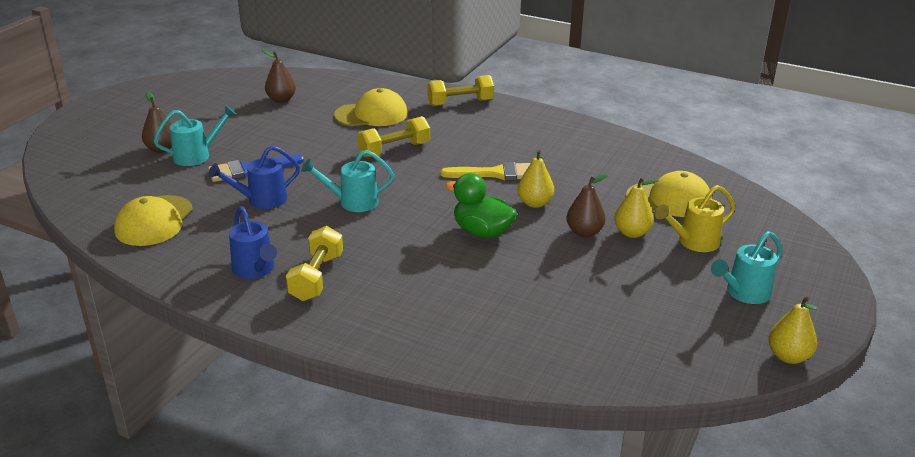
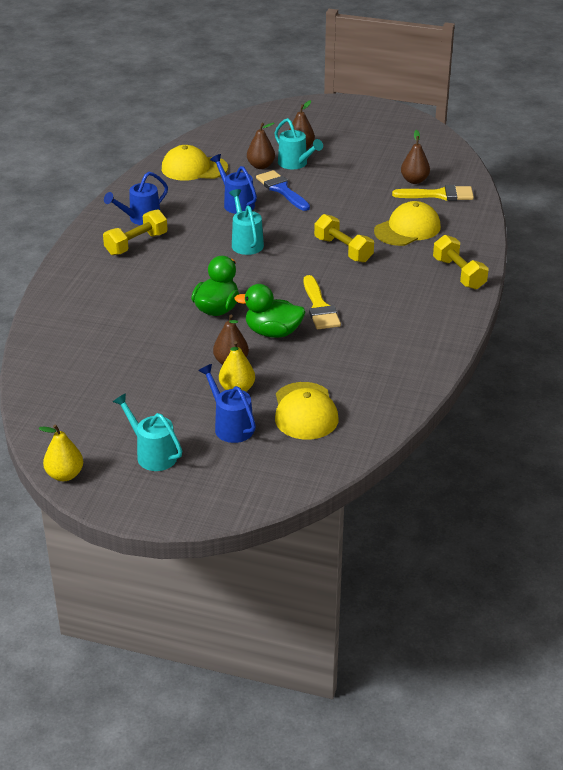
camera: 80 degrees right, 5 degrees up
(184, 177) = (261, 166): none -> brown pear
(316, 277) = (136, 244): yellow dumbbell -> yellow dumbbell turned 45 degrees counterclockwise
(317, 92) = (439, 195): none -> yellow brush
(371, 114) = (407, 229): yellow cap -> yellow cap turned 105 degrees counterclockwise
(534, 203) = (273, 332): yellow pear -> green duck
(693, 242) = (230, 426): yellow watering can -> blue watering can

